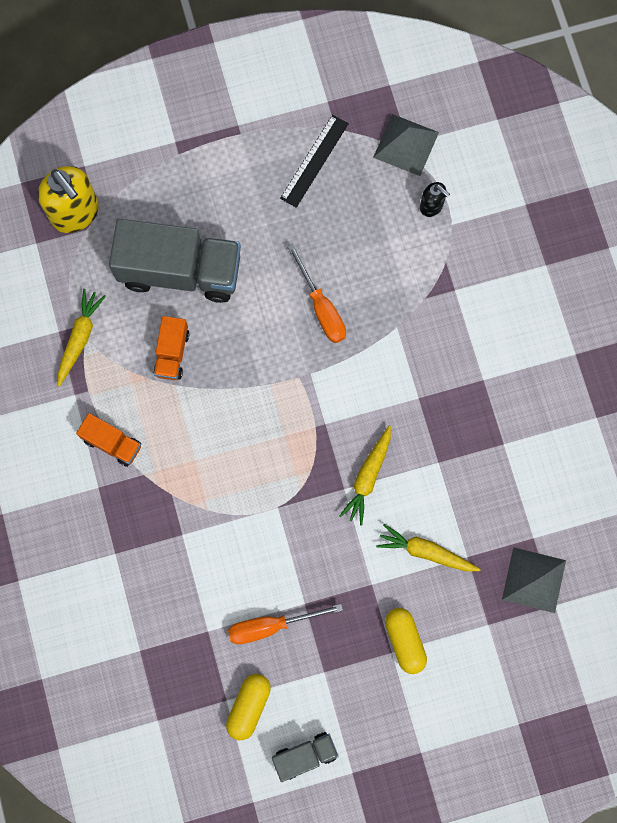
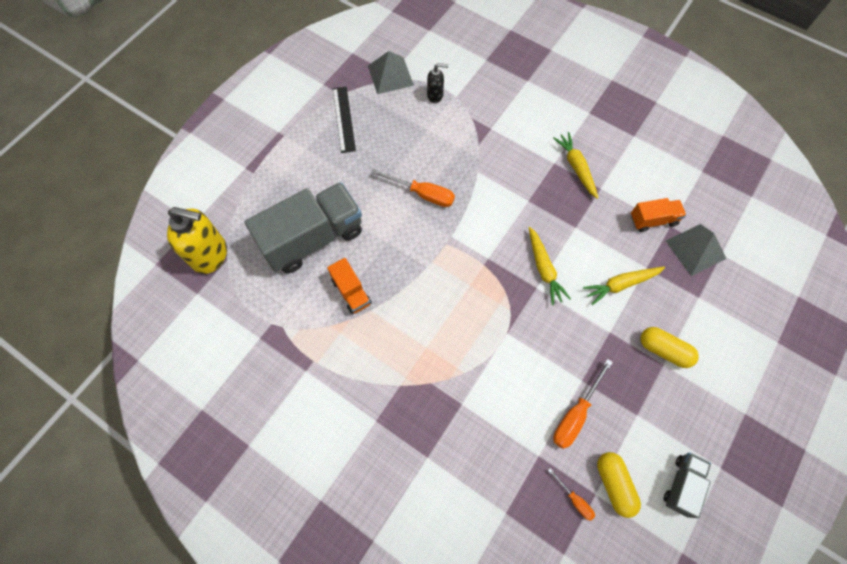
camera: 40 degrees left, 10 degrees down
(80, 338) = (278, 331): yellow carrot -> yellow carrot (576, 167)
(112, 443) = (360, 382): orange truck -> orange truck (653, 220)
(204, 689) = (574, 499): none -> orange screwdriver

